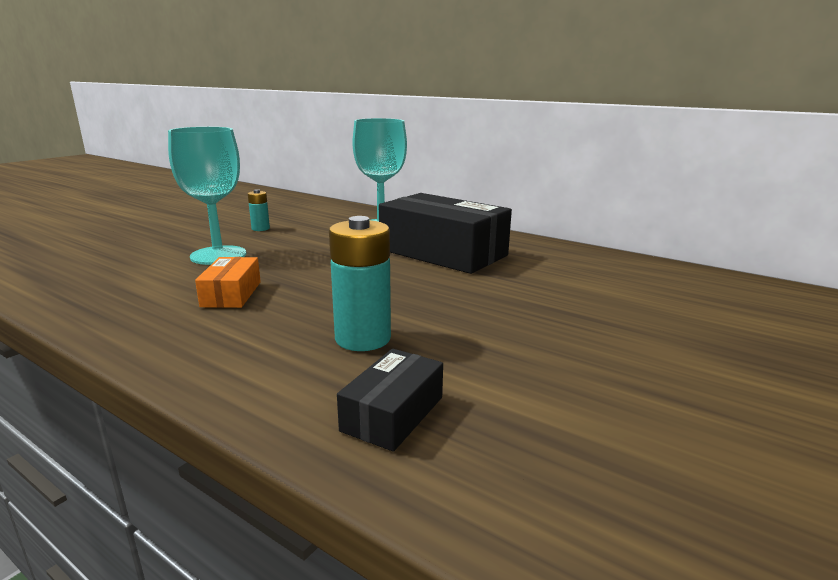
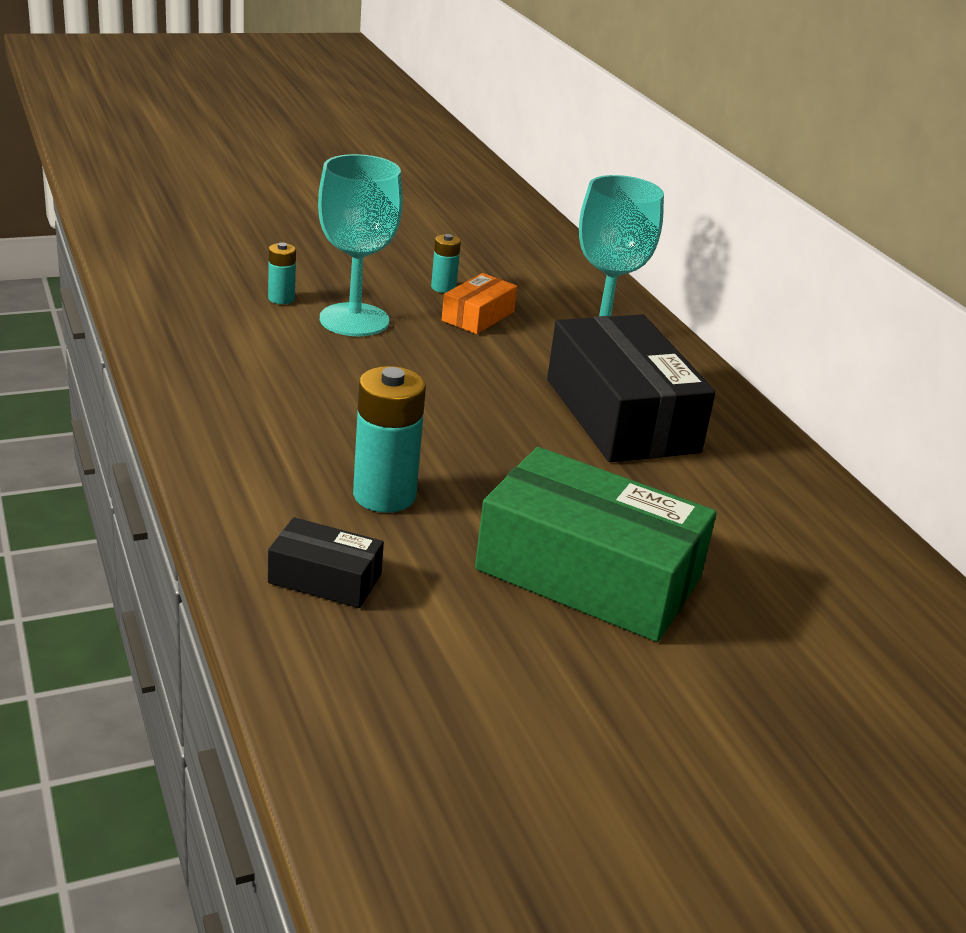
camera: 30 degrees right, 10 degrees up
(149, 258) = (281, 298): none -> turquoise battery
(231, 294) = (317, 386): orange box -> orange box (478, 316)
(393, 413) = (325, 578): black box -> black box turned 45 degrees clockwise
(554, 331) = (588, 574): none -> green box

